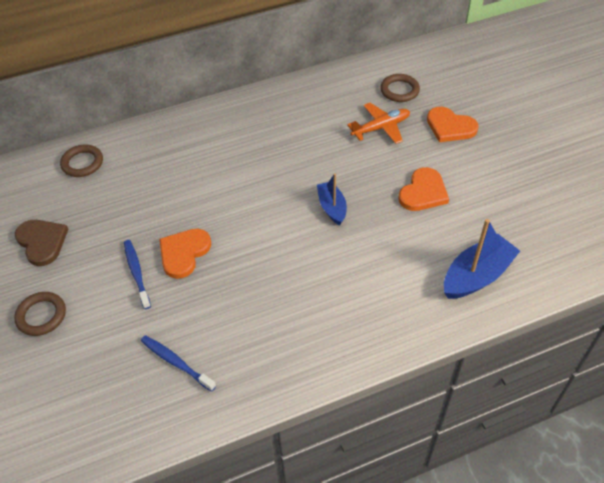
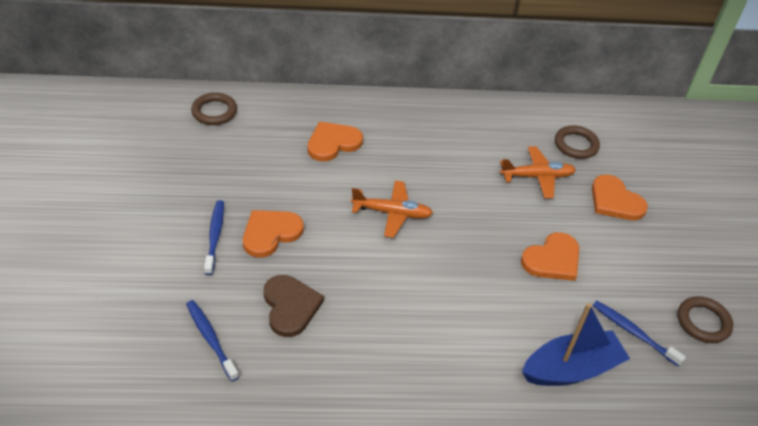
camera: 15 degrees right, 5 degrees down
(41, 316) = (105, 244): brown ring -> brown ring (703, 322)
(42, 242) = (139, 174): brown heart -> brown heart (290, 306)
(200, 156) = (333, 143): none -> orange heart
(278, 199) = (392, 213): none -> orange plane
(332, 207) = (445, 241): blue boat -> none
(510, 229) = (634, 333): none -> blue toothbrush

